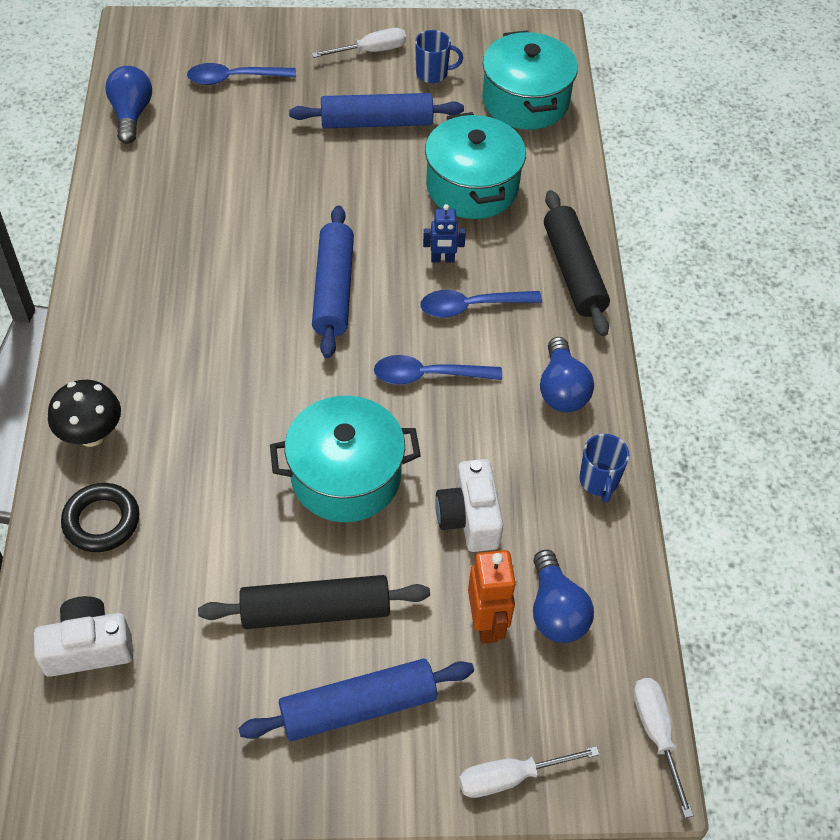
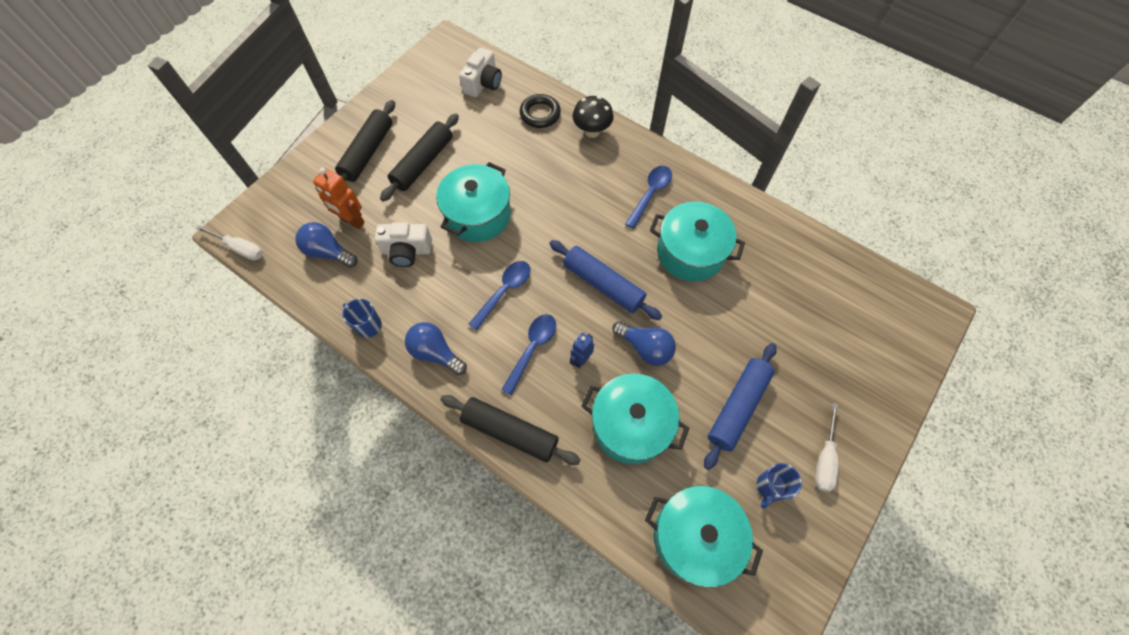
camera: 130 degrees right, 10 degrees up
(131, 114) = (836, 263): blue light bulb -> blue light bulb (645, 348)
(219, 235) = (690, 252): none -> turquoise pot
(234, 78) = (841, 343): blue spoon -> blue spoon (650, 194)
(358, 707) = (368, 152): blue rolling pin -> black rolling pin
(469, 518) = (407, 251): white camera -> white camera turned 150 degrees clockwise
(510, 777) = (286, 184): white screwdriver -> none

